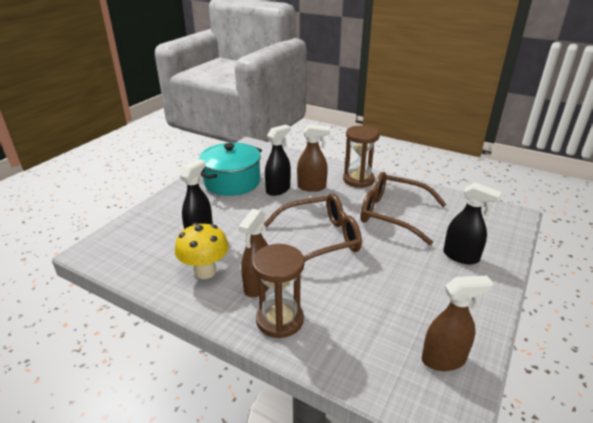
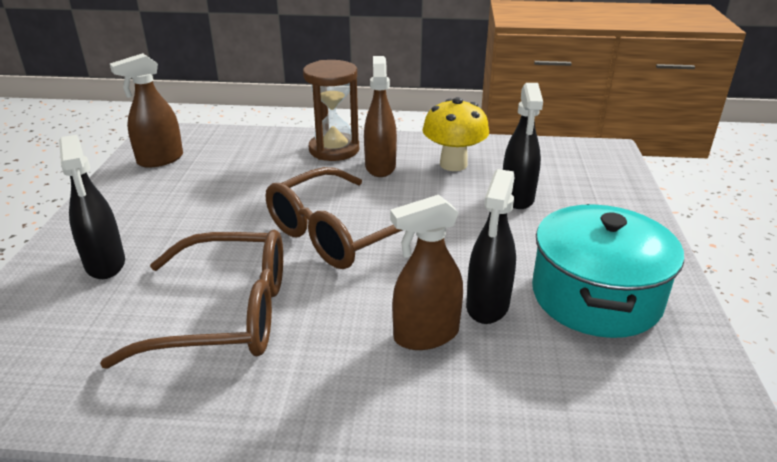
camera: 155 degrees right, 0 degrees up
(358, 180) = (329, 397): brown hourglass -> none
(461, 256) = (105, 264): black spray bottle -> black spray bottle turned 120 degrees counterclockwise

